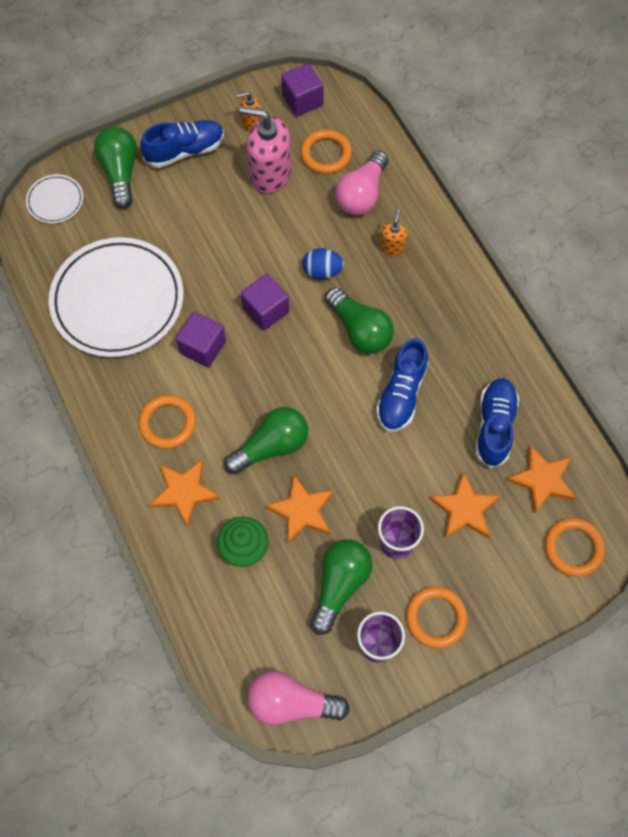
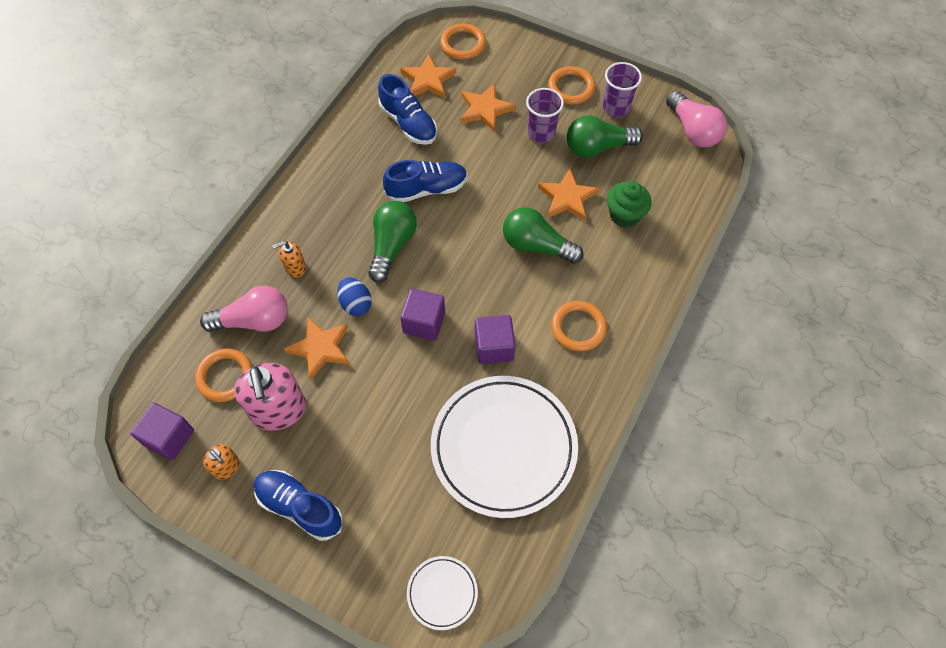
camera: 125 degrees left, 5 degrees down
(120, 173) = (366, 552): green light bulb -> none
(184, 492) = (620, 279): orange star -> orange star (320, 348)
(494, 426) = (408, 123): blue shoe -> blue shoe turned 105 degrees counterclockwise

